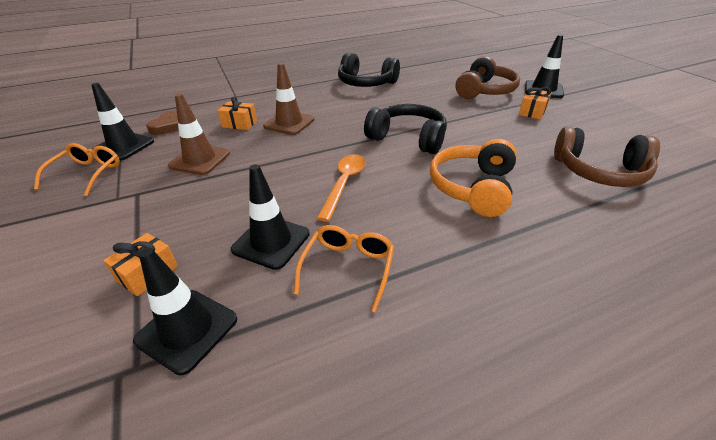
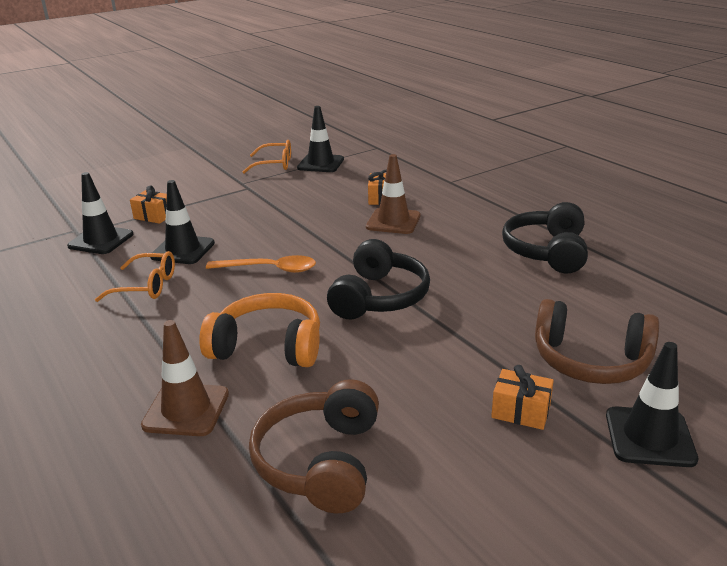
camera: 80 degrees right, 10 degrees down
(168, 126) = (364, 169): brown heart -> none
(200, 160) = (303, 197): brown traffic cone -> brown traffic cone (186, 410)

